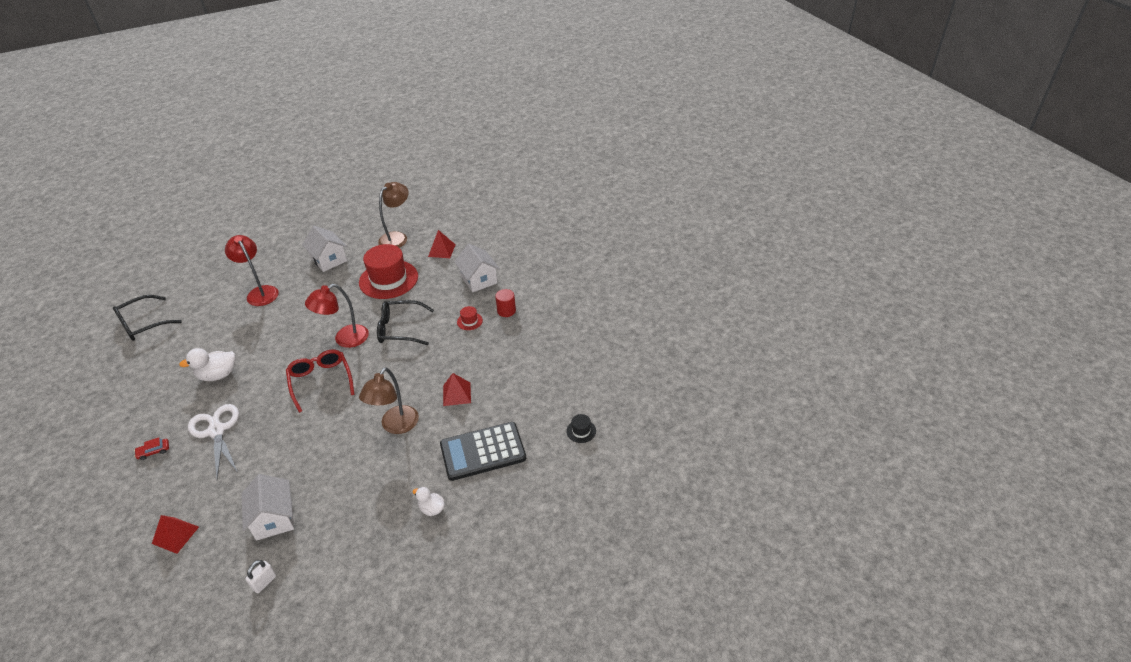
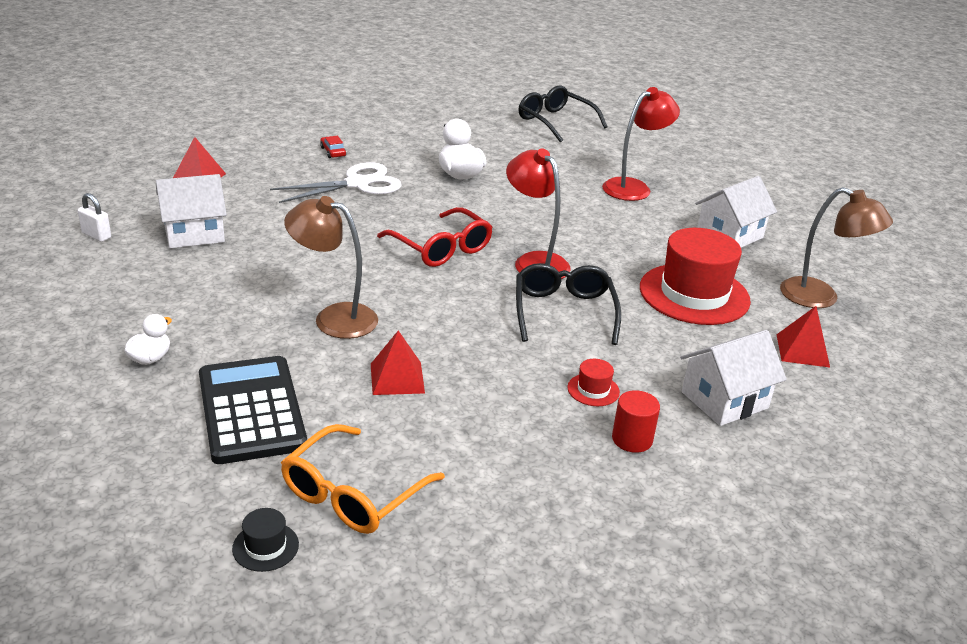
camera: 85 degrees right, 10 degrees down
(321, 381) = (441, 248): red glasses -> red glasses turned 75 degrees clockwise
(545, 404) = (353, 493): none -> orange glasses

